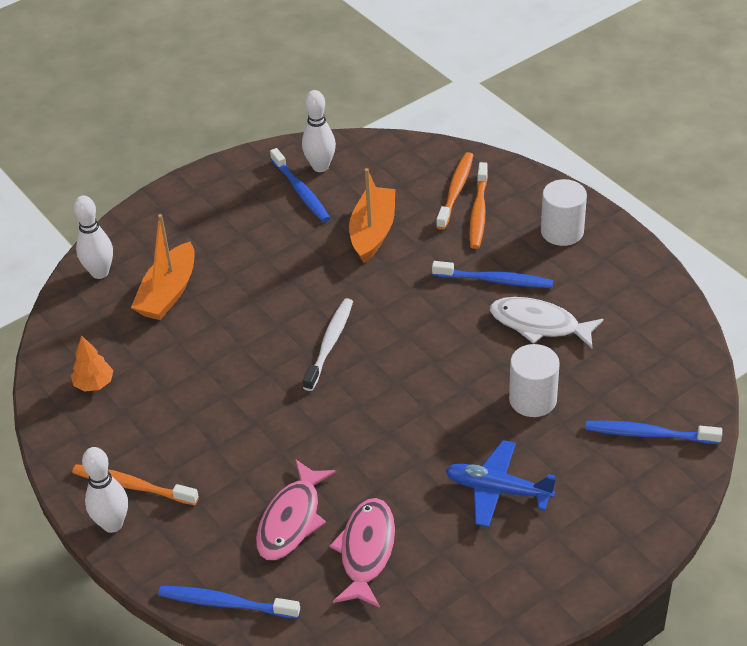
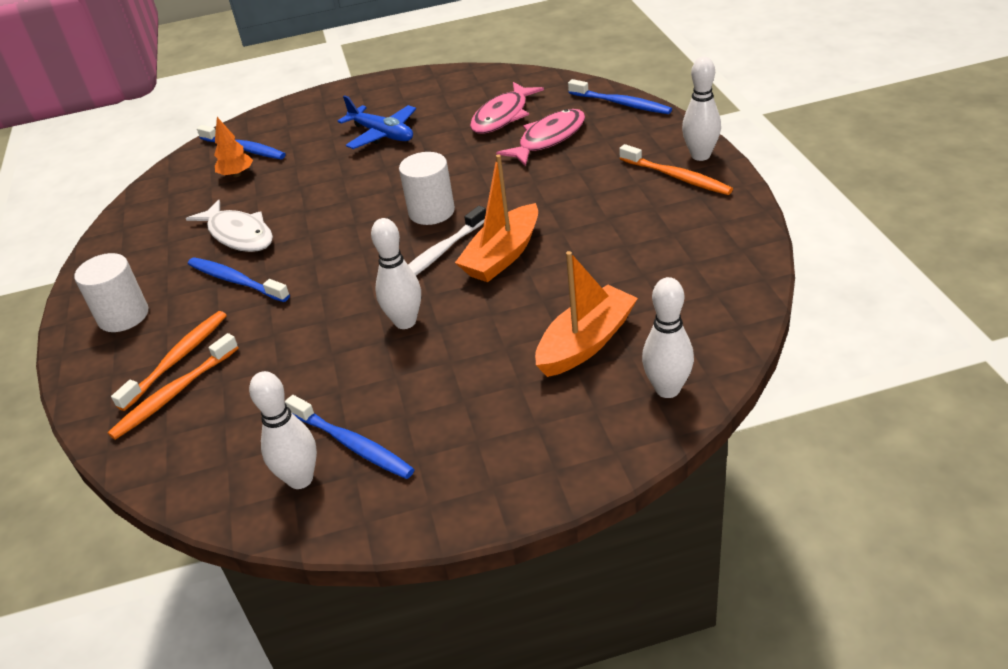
camera: 155 degrees left, 5 degrees down
(94, 384) = (698, 262): orange tree -> orange tree (237, 174)
(301, 191) = (352, 444): blue toothbrush -> blue toothbrush turned 135 degrees clockwise
(319, 278) = (405, 322): none -> white bowling pin
(373, 232) = (308, 363): orange boat -> orange boat (503, 255)
(532, 399) = (302, 182): white cylinder -> white cylinder (431, 212)

